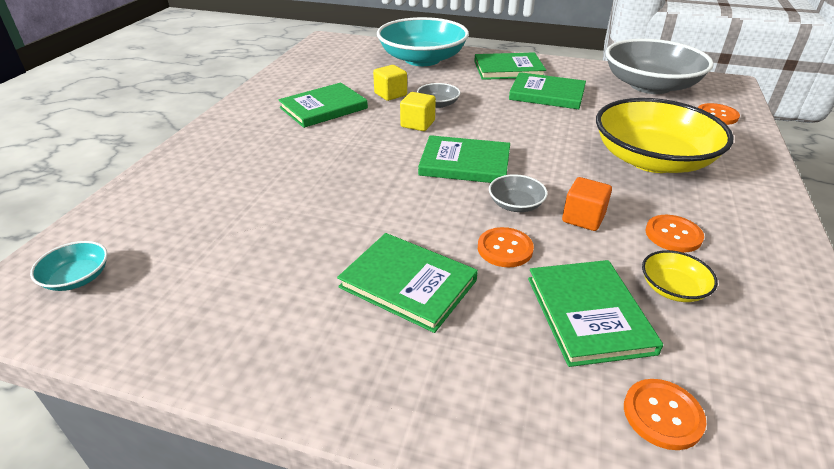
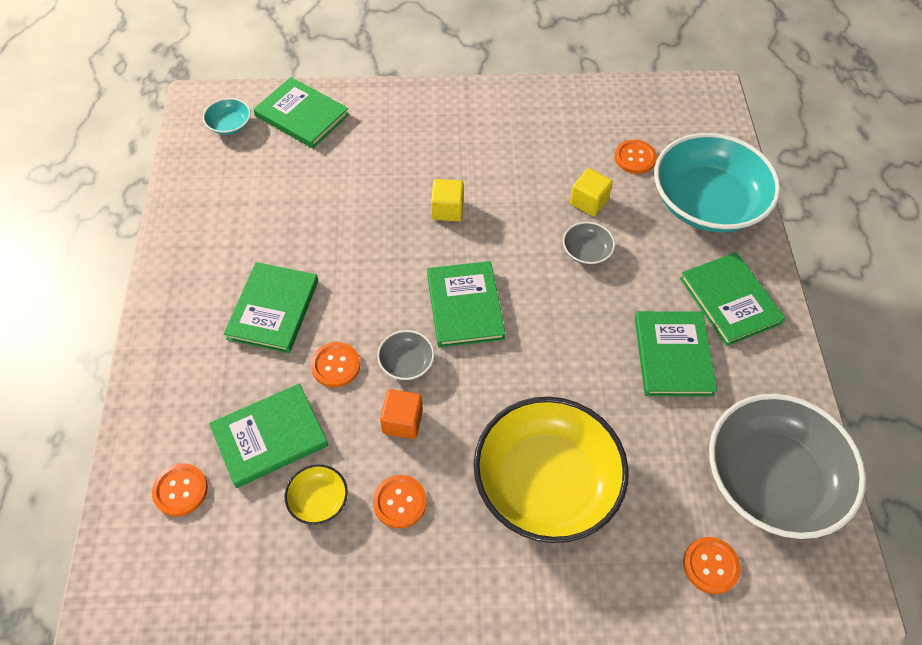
camera: 70 degrees right, 20 degrees up
(323, 108) = (527, 158): green book -> green book (302, 115)
(362, 72) = (635, 158): none -> orange button
(417, 124) = (529, 246): yellow cube -> yellow cube (447, 210)

